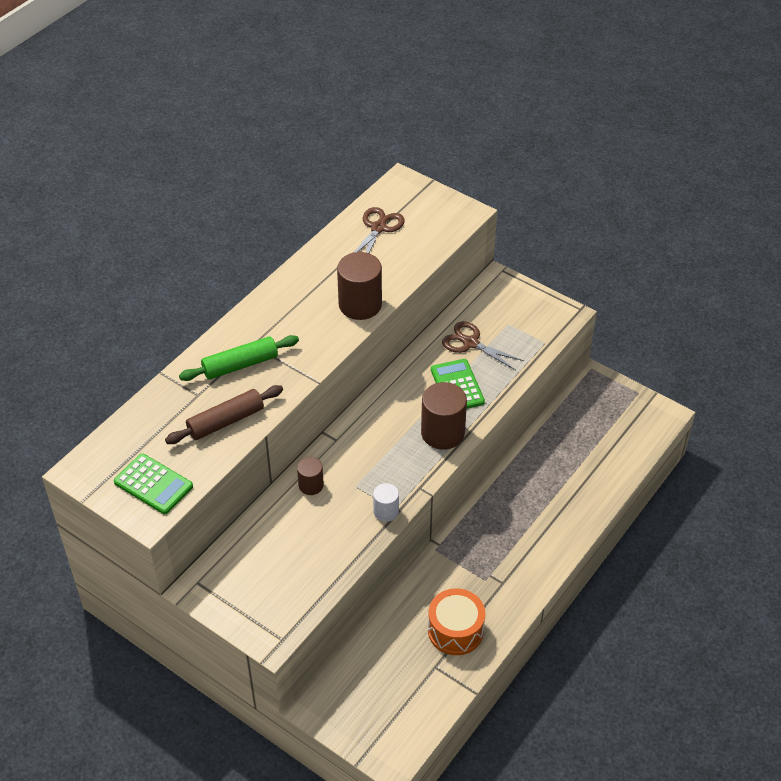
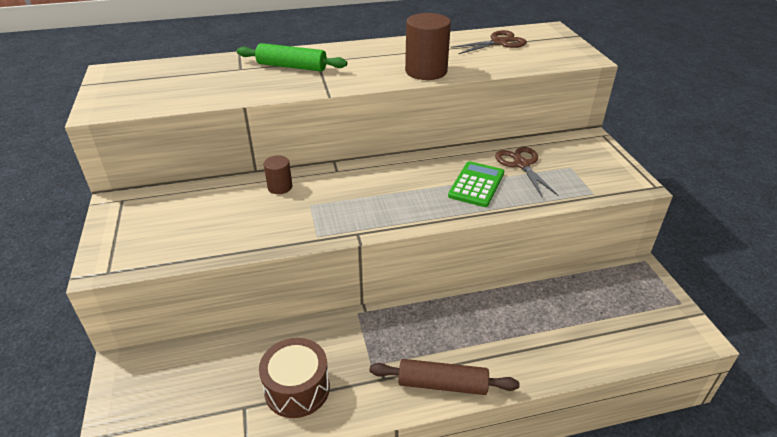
camera: 40 degrees right, 10 degrees down
(153, 484) = (132, 96): green calculator -> none
(226, 421) = (232, 88): brown rolling pin -> brown rolling pin (442, 384)
(386, 511) = (308, 234): white cylinder -> none
(442, 433) = (425, 208): brown cylinder -> none
(455, 630) = (297, 389): orange drum -> brown drum

